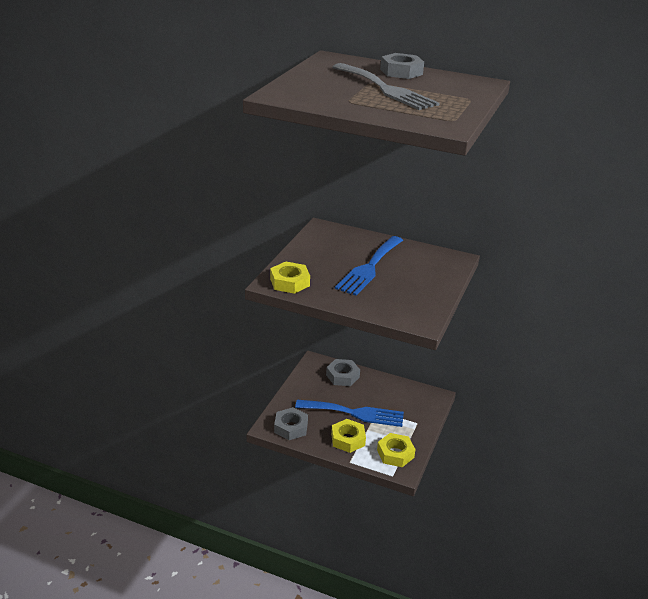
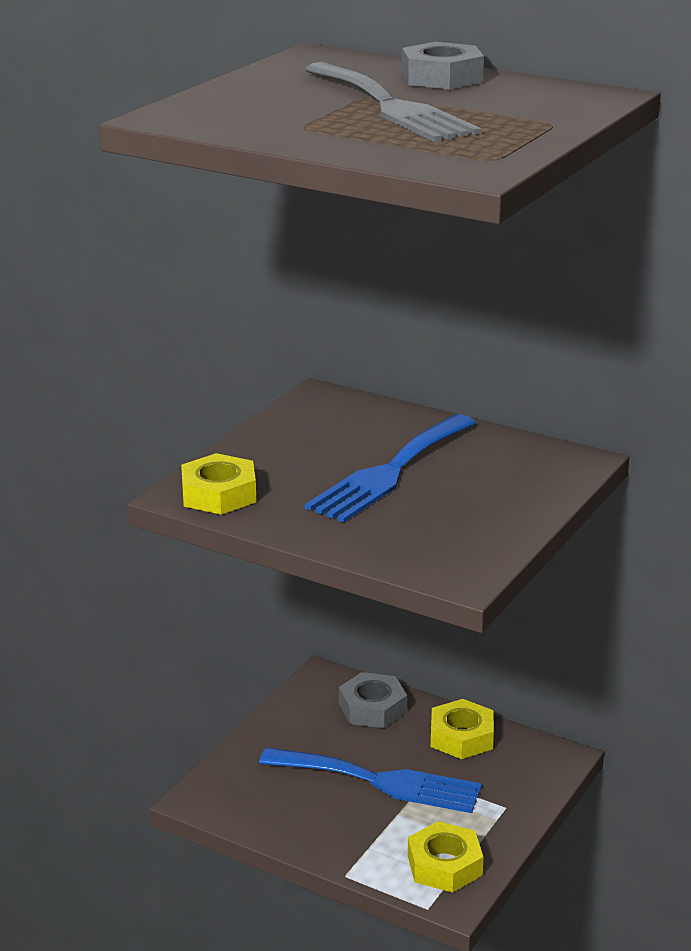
camera: 10 degrees right, 5 degrees down
(291, 427) = (242, 801): grey nut -> none
(348, 439) = (352, 831): yellow nut -> yellow nut (461, 737)

